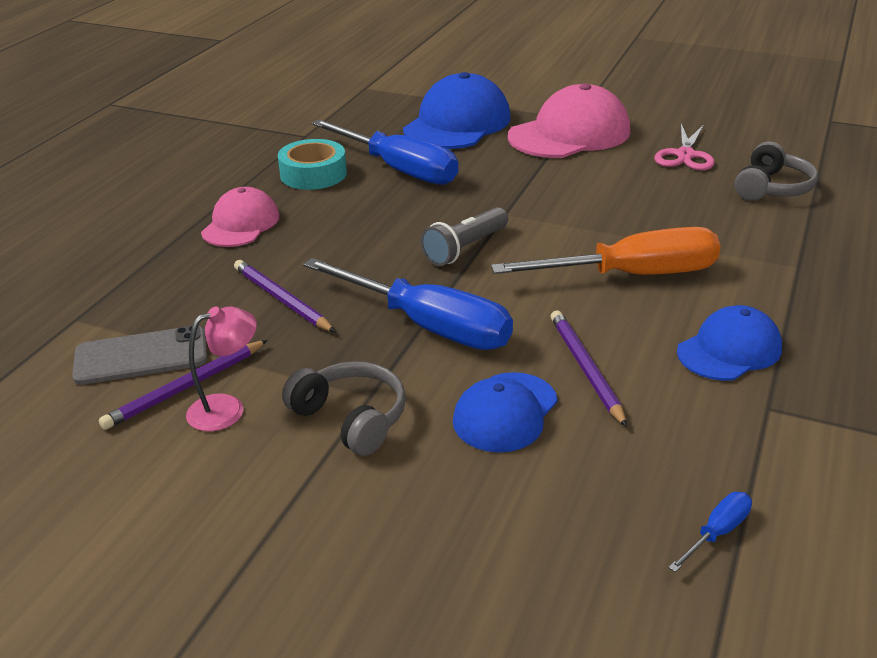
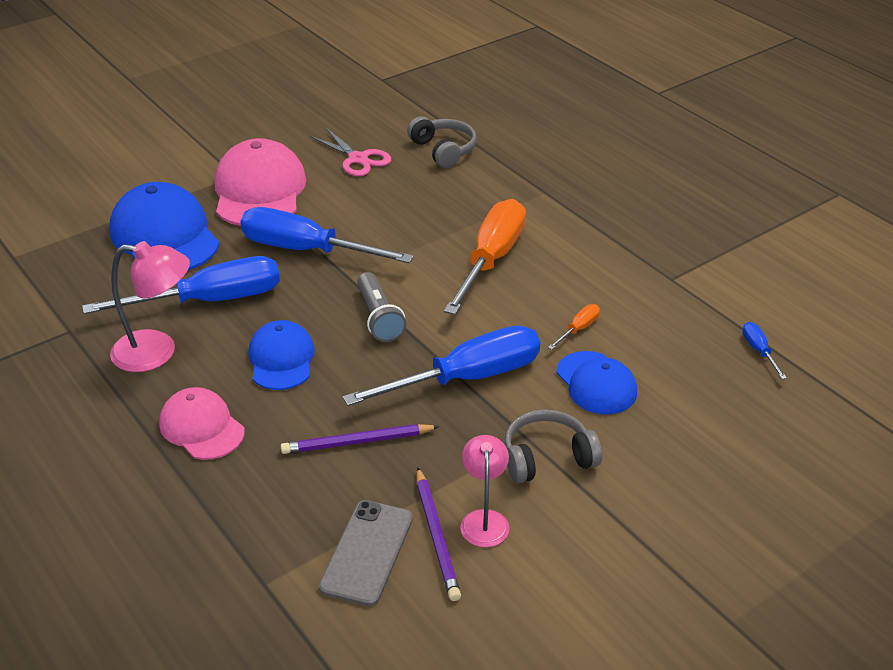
camera: 60 degrees left, 5 degrees up
(313, 174) = (157, 352): turquoise tape -> pink lamp
(516, 182) = (306, 250): none -> blue screwdriver
(585, 369) = (578, 329): purple pencil -> orange screwdriver
(729, 350) = (607, 264): blue cap -> blue cap (281, 359)

